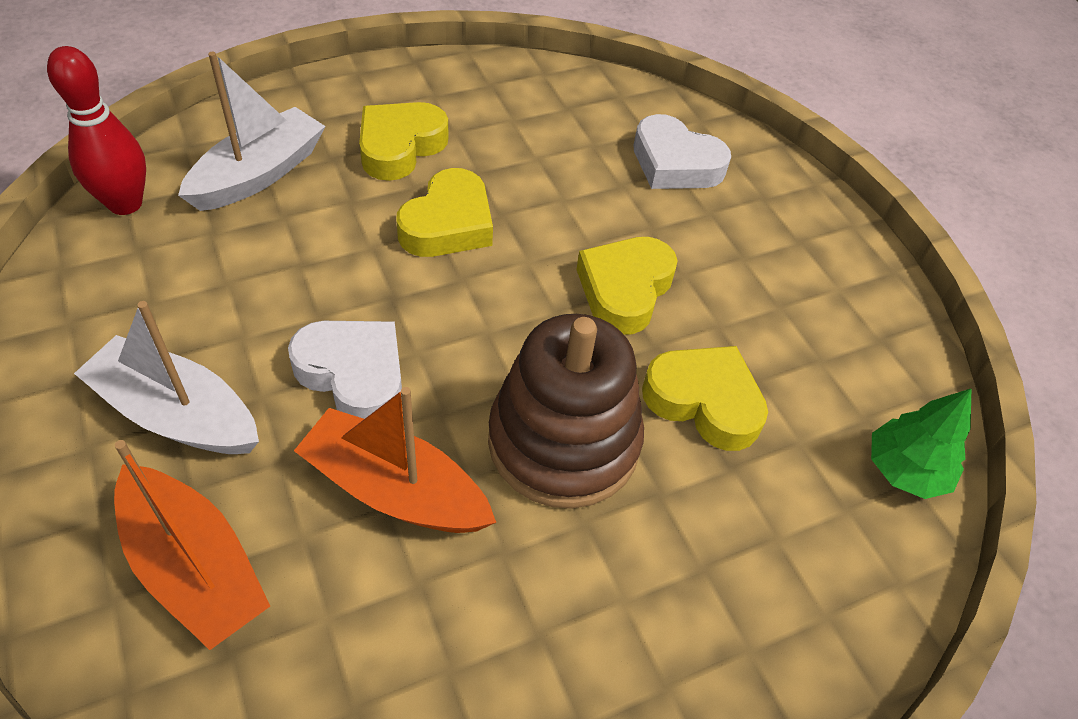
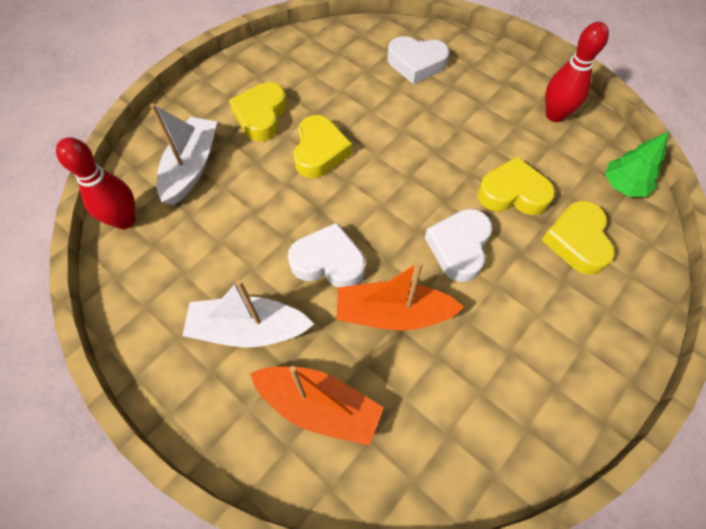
camera: 20 degrees left, 10 degrees up
(563, 442) = (459, 247): brown stacking toy -> white heart
(625, 290) = (436, 149): yellow heart -> yellow heart (577, 241)
(852, 318) = (554, 115): none -> red bowling pin

